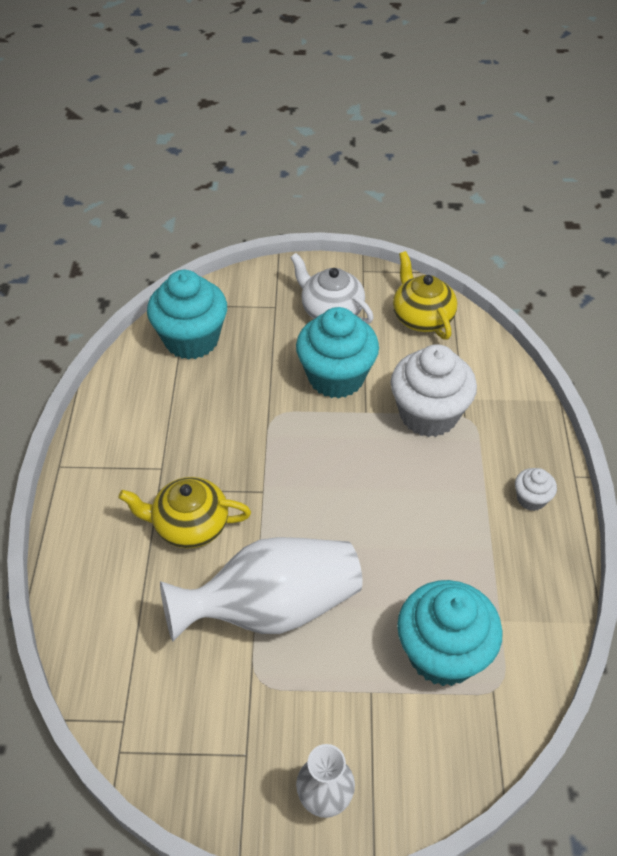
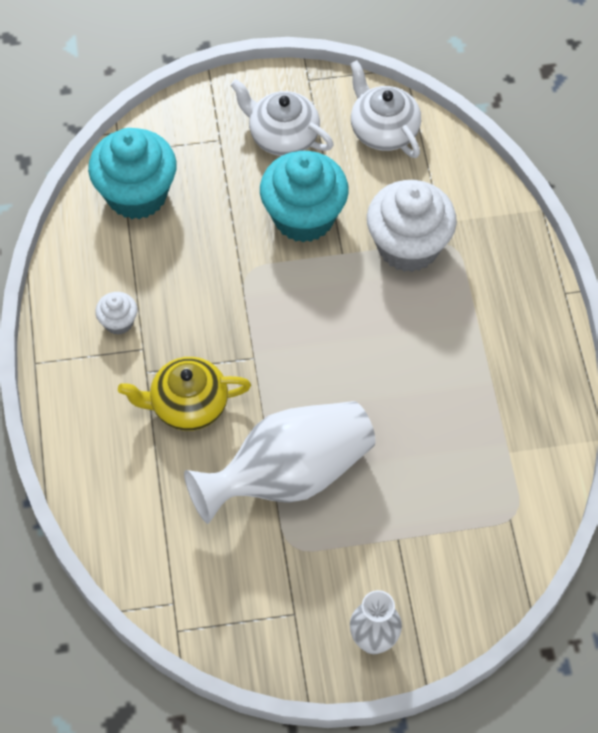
camera: 10 degrees left, 10 degrees up
(421, 317) = (383, 130): yellow teapot -> white teapot
(443, 653) = (459, 492): turquoise cupcake -> none
(531, 499) = (524, 324): white cupcake -> white cupcake (118, 322)

